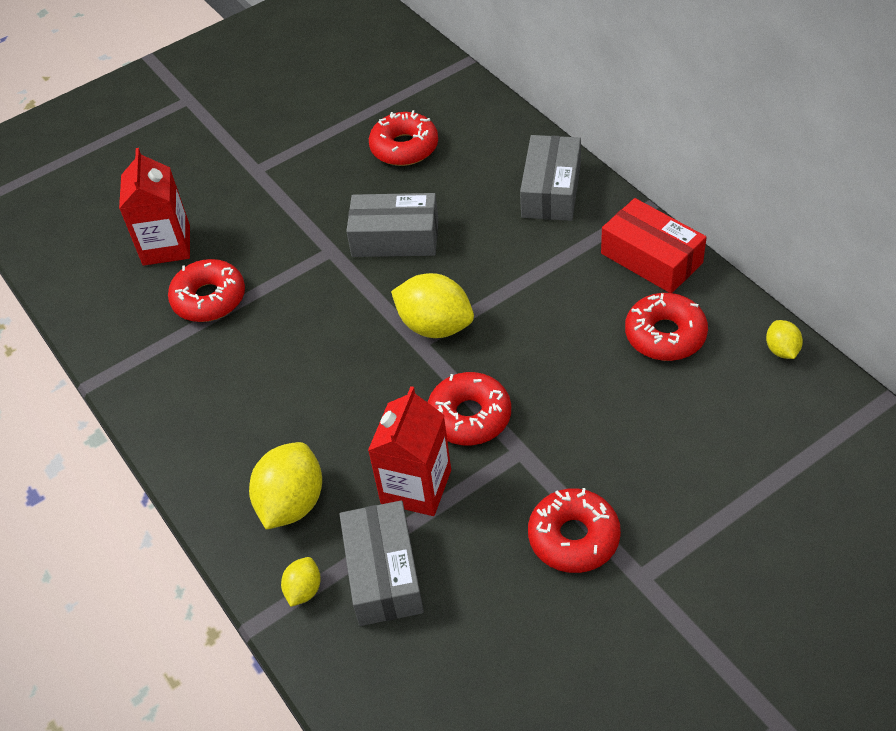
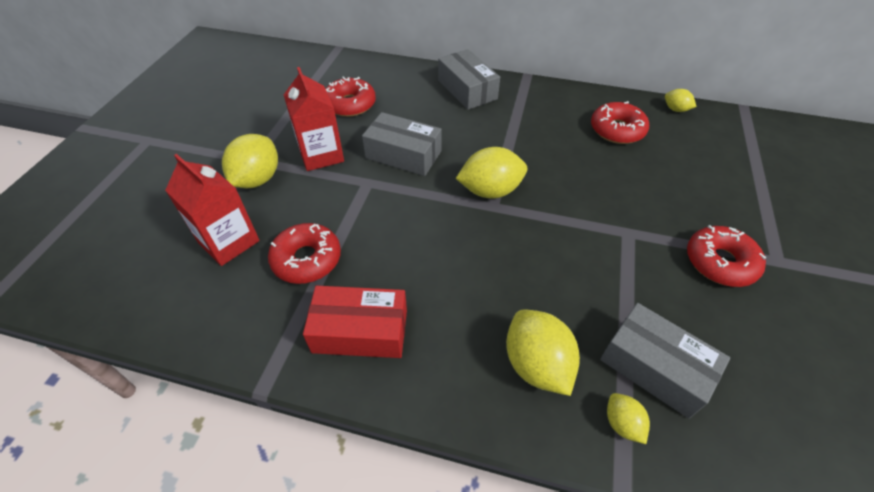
camera: 45 degrees left, 0 degrees up
(241, 193) = (257, 179): none -> yellow lemon
(395, 238) = (403, 154): grey box -> grey box turned 60 degrees clockwise
(416, 487) = (600, 294): red carton -> red carton (321, 155)
(469, 416) = (576, 230): red donut -> none
(651, 258) = (561, 98): red box -> red box (360, 331)

